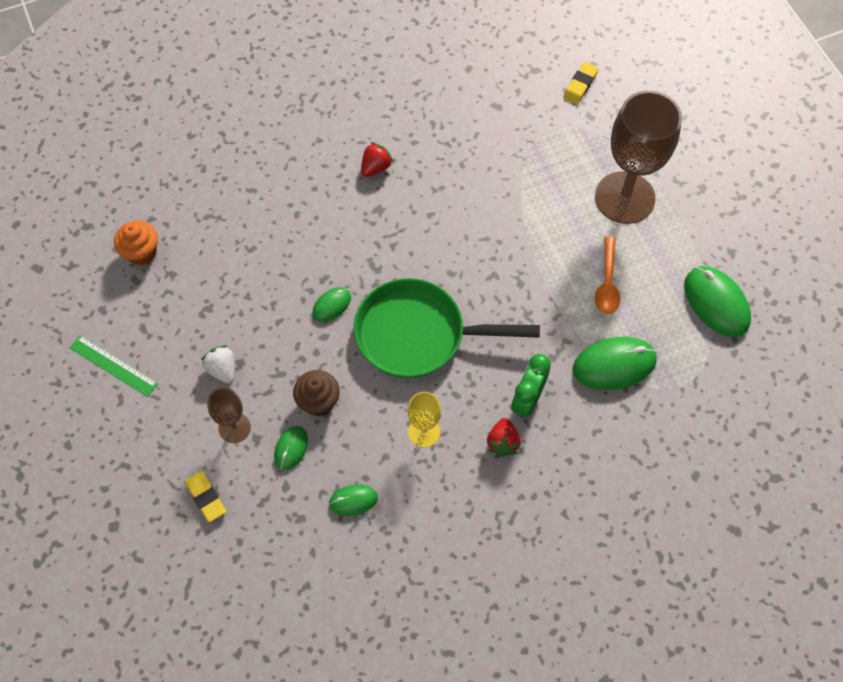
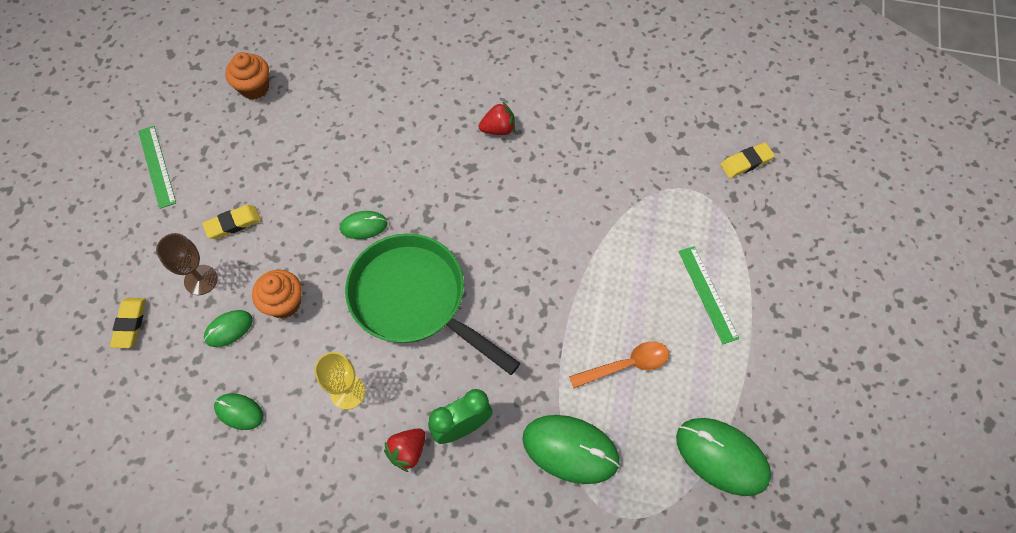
camera: 35 degrees right, 0 degrees up
(222, 369) = (233, 224): white strawberry -> yellow eraser
(318, 401) = (284, 303): brown cupcake -> orange cupcake
(607, 283) = (626, 365): orange spoon -> orange spoon turned 150 degrees counterclockwise
(624, 198) = (707, 294): brown goblet -> green ruler
(716, 303) = (721, 457): green mouse -> green mouse turned 60 degrees counterclockwise

